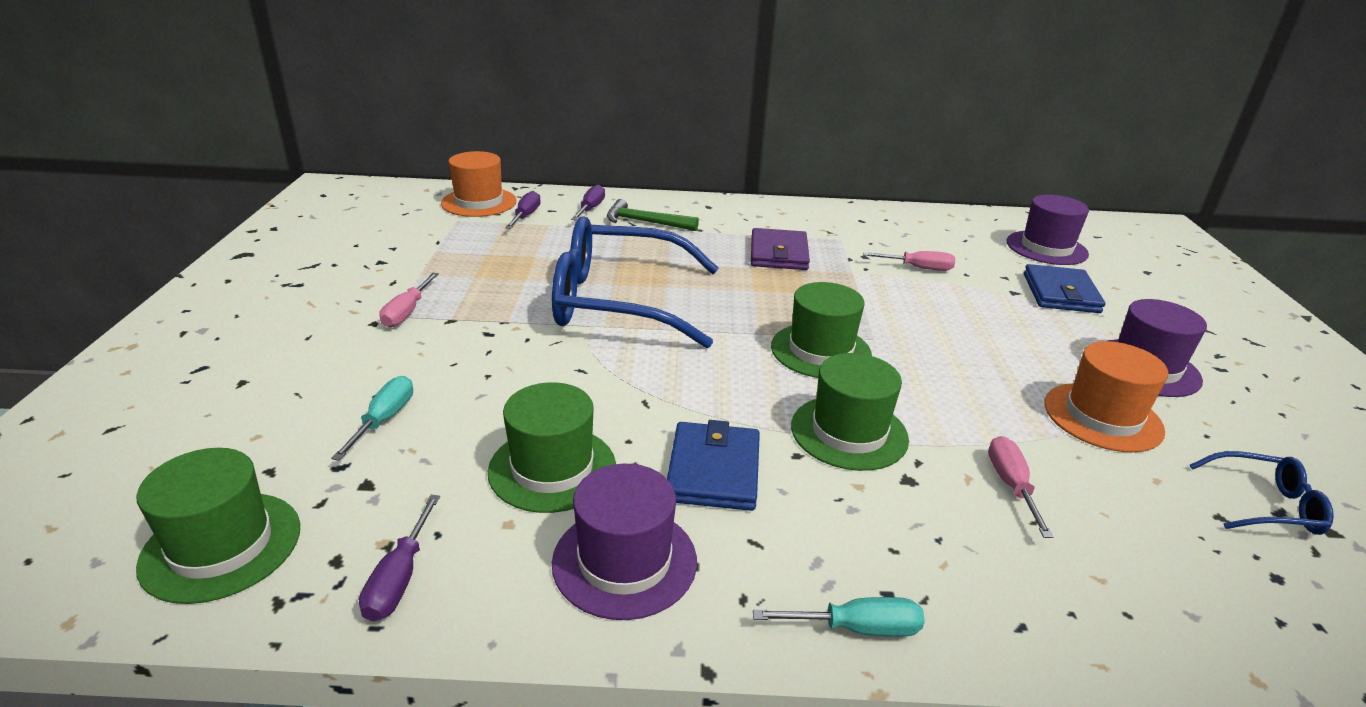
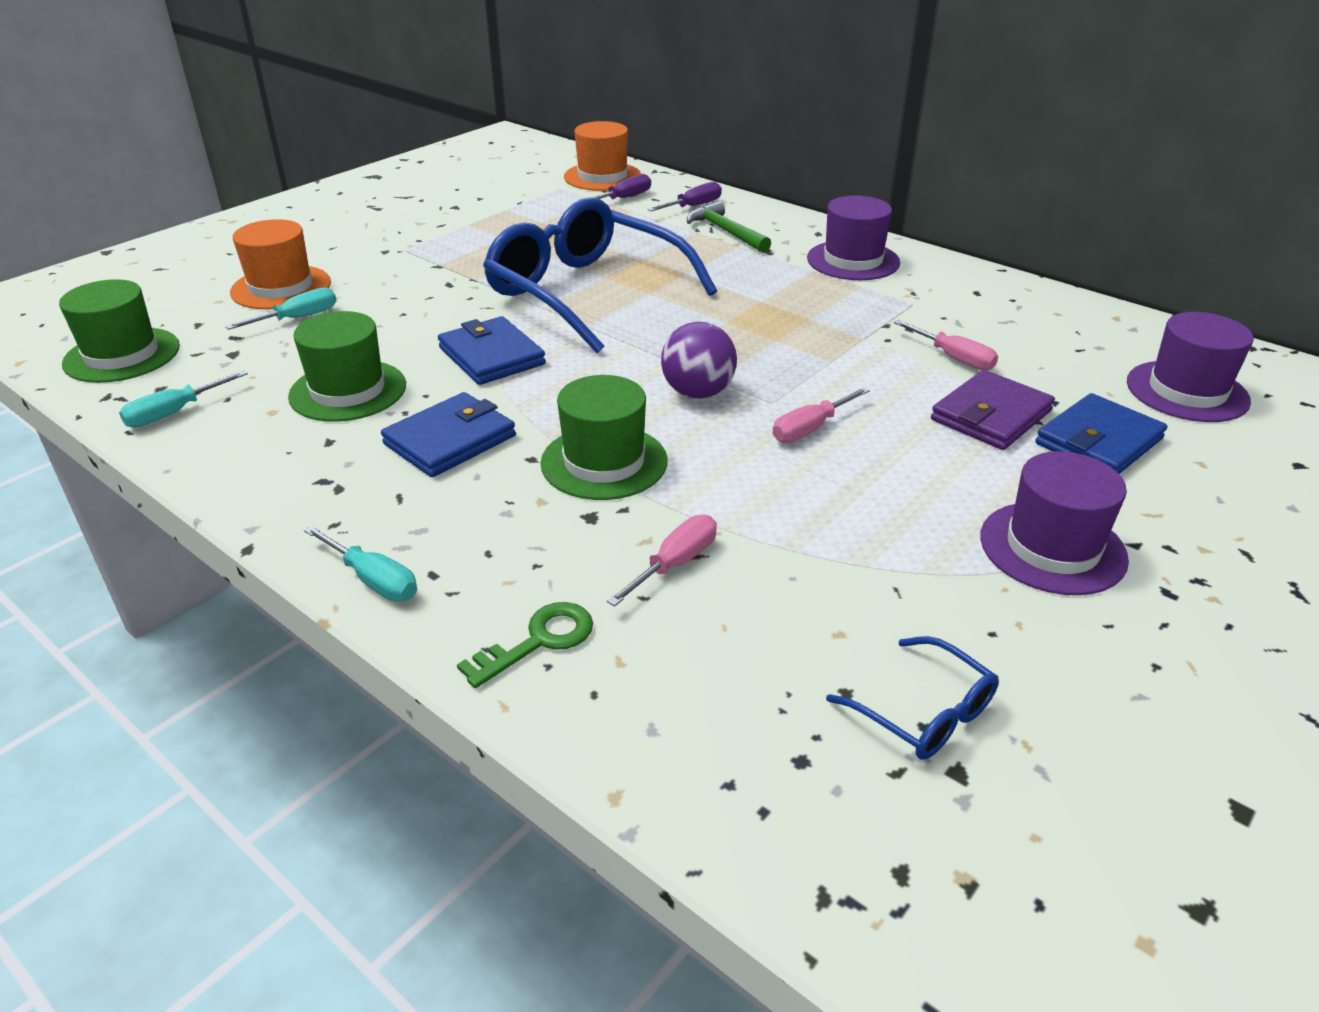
camera: 40 degrees right, 5 degrees up
(400, 577) = (175, 413): purple screwdriver -> turquoise screwdriver
(407, 312) = (418, 250): pink screwdriver -> pink screwdriver (811, 428)
(624, 561) = (301, 465): purple hat -> purple hat (853, 260)
(629, 383) = (492, 356): none -> blue wallet
(778, 253) = (813, 297): purple wallet -> purple wallet (990, 415)
(820, 351) = (697, 392): green hat -> purple ball
(1038, 598) = (538, 641): none -> green key
(1102, 417) = (892, 562): orange hat -> orange hat (281, 287)

